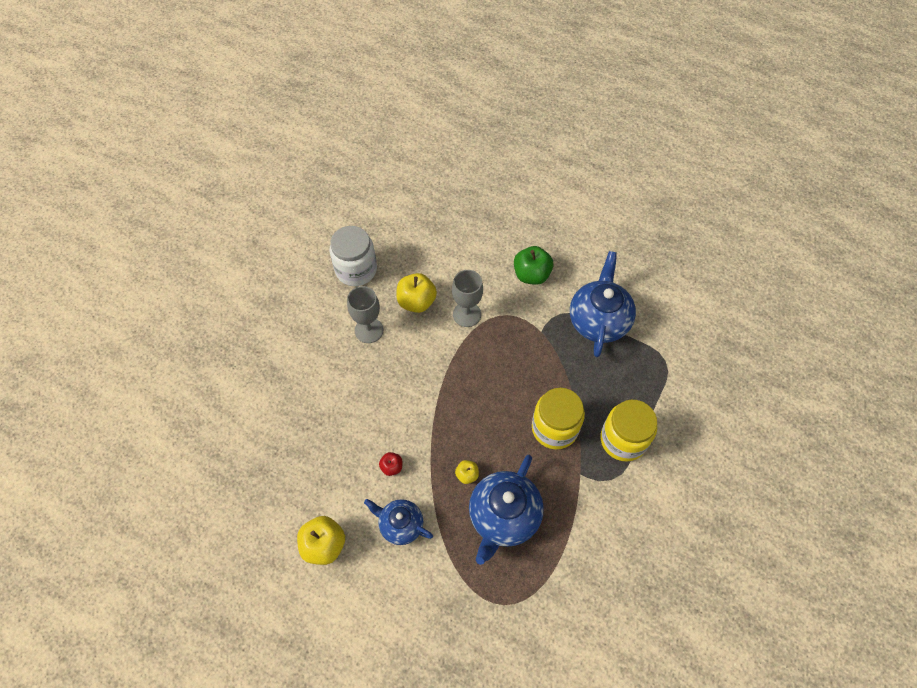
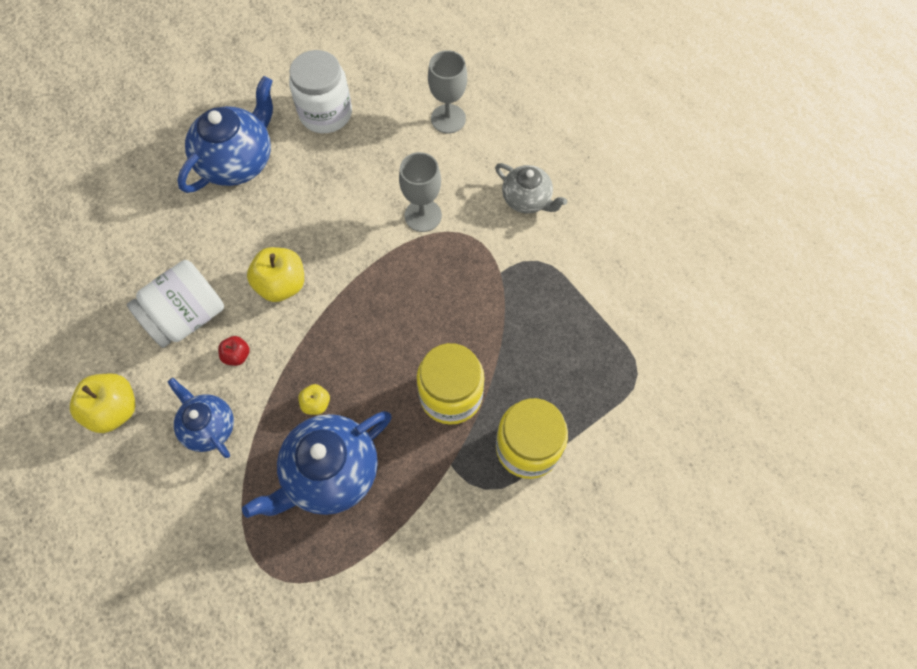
camera: 25 degrees right, 5 degrees up
(339, 455) = (187, 316): none -> white jar
(369, 330) = (300, 188): grey goblet -> grey goblet (448, 119)
(416, 302) = (373, 177): yellow apple -> yellow apple (282, 285)
(531, 275) = (527, 200): green apple -> grey teapot
(598, 320) = (579, 288): blue teapot -> blue teapot (238, 161)

